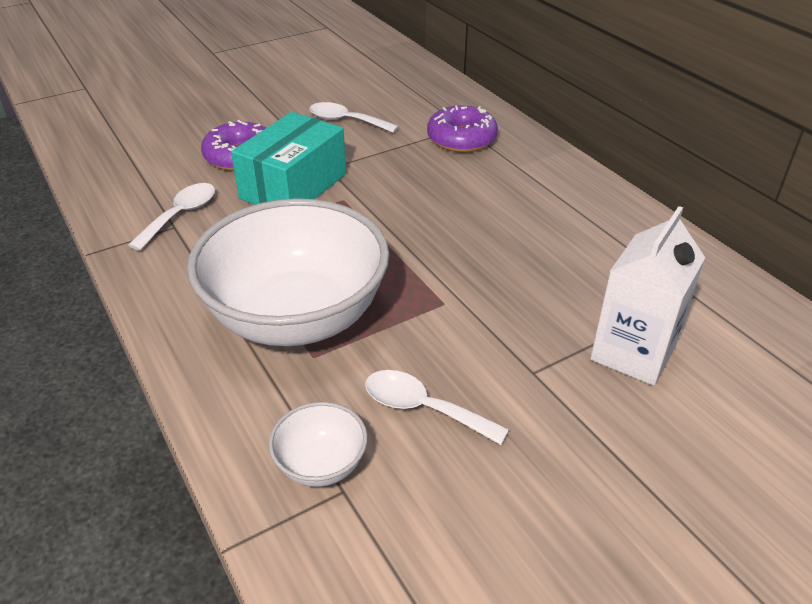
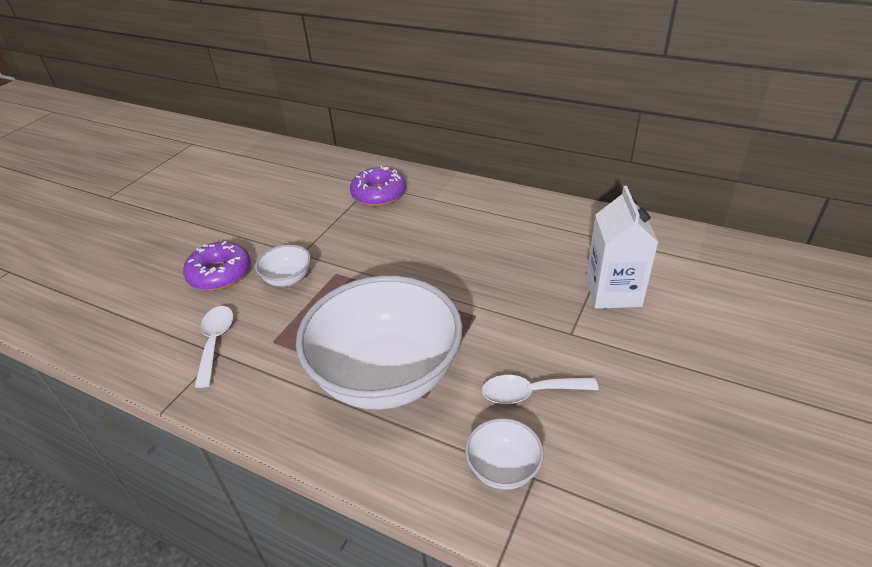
camera: 30 degrees left, 0 degrees up
(294, 186) = (288, 279): turquoise box -> white bowl
(346, 121) = (280, 213): white spoon -> none

